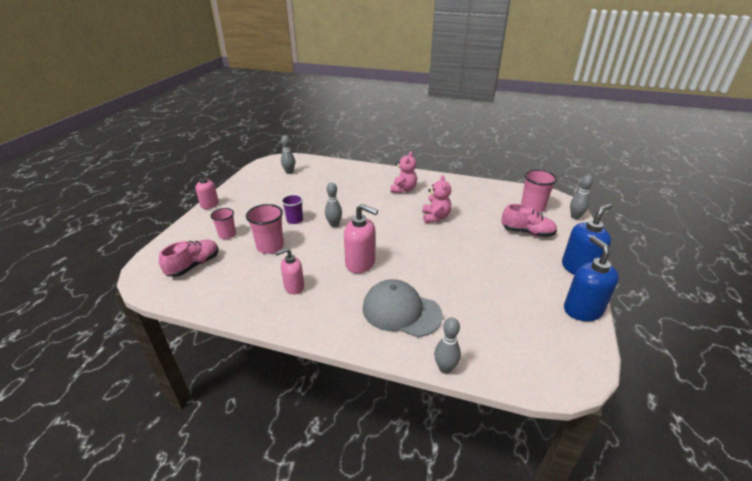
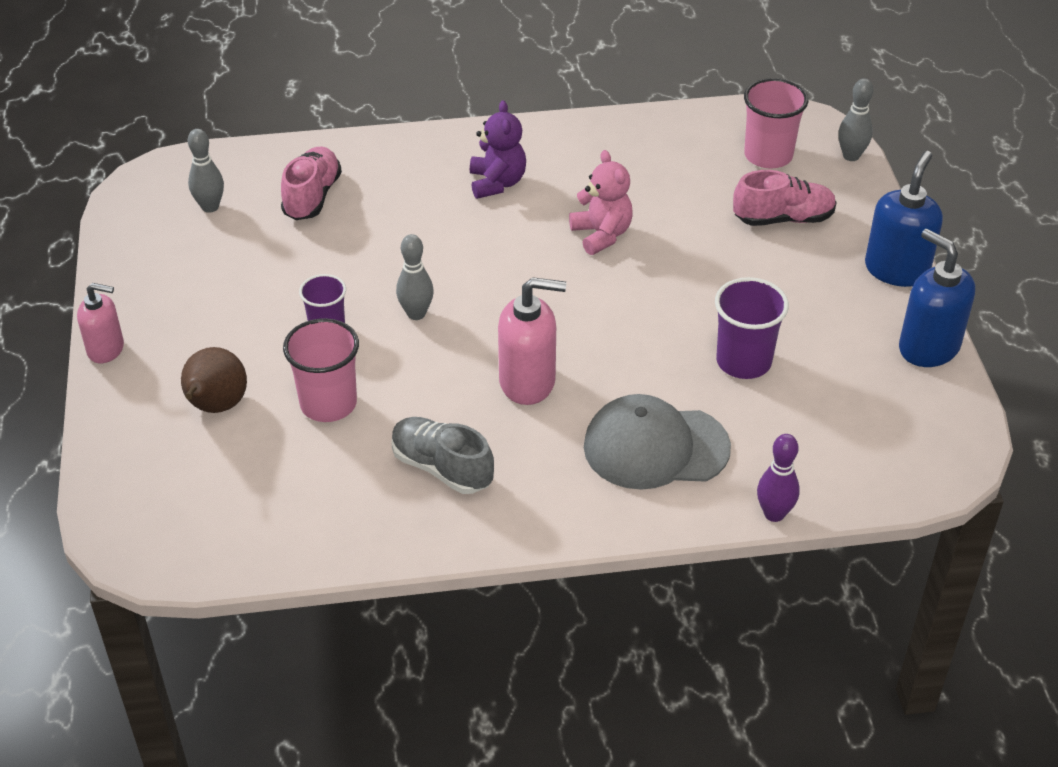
camera: 25 degrees left, 10 degrees up
(194, 265) = (212, 493): pink shoe -> pink shoe (312, 197)
(227, 235) = (216, 407): pink cup -> brown pear
(294, 287) = (442, 468): pink soap dispenser -> grey shoe
(403, 189) = (497, 183): pink teddy bear -> purple teddy bear
(445, 368) = (774, 514): grey bowling pin -> purple bowling pin
(472, 286) = (743, 361): none -> purple cup

